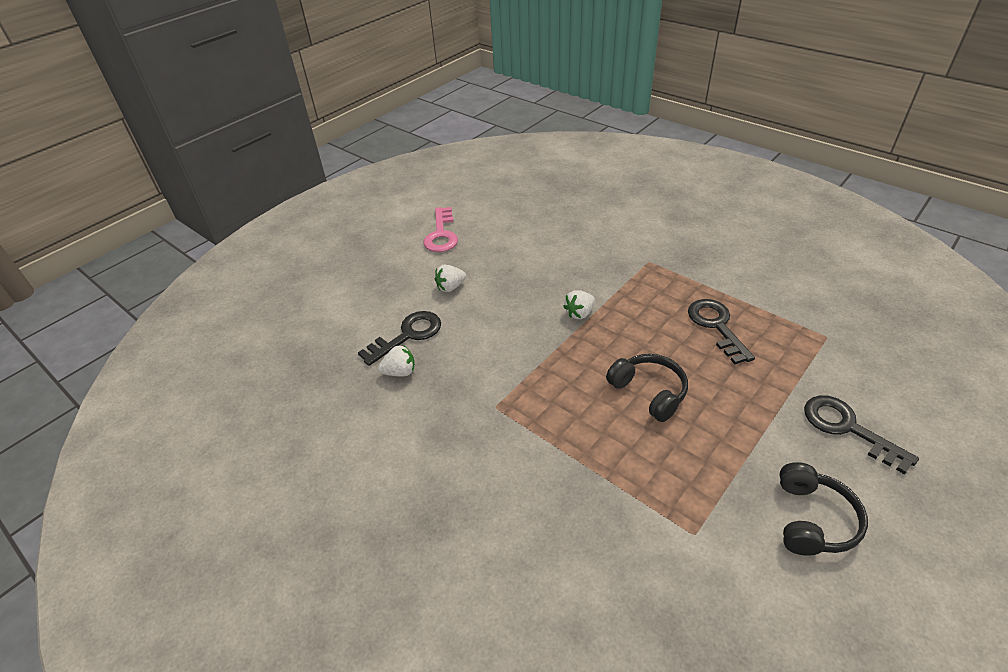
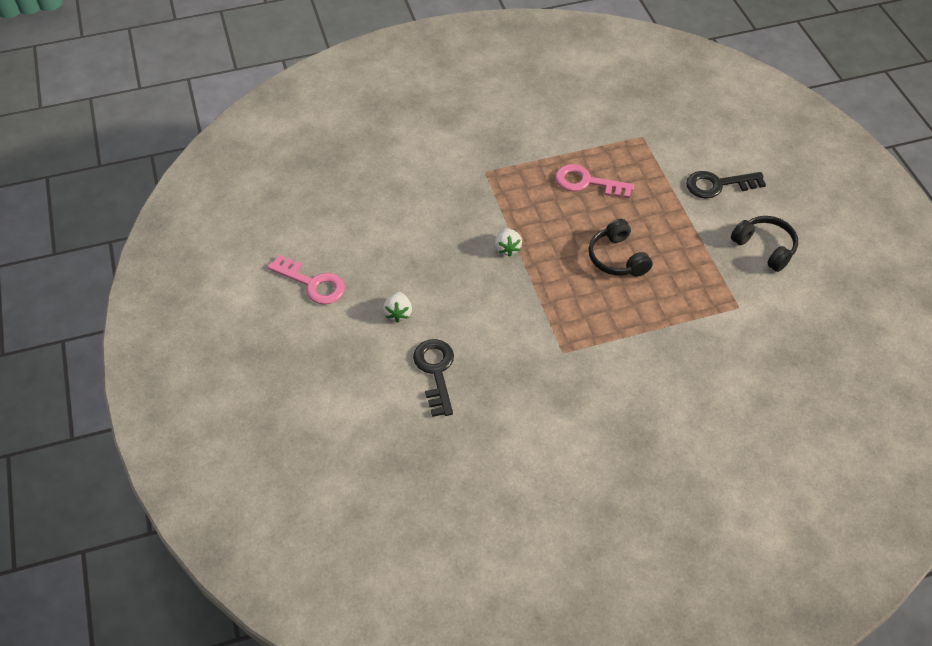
camera: 60 degrees left, 10 degrees up
(400, 372) = (476, 396): white strawberry -> none
(649, 392) = (617, 258): black headphones -> black headphones turned 105 degrees counterclockwise
(716, 326) = (587, 182): black key -> pink key

